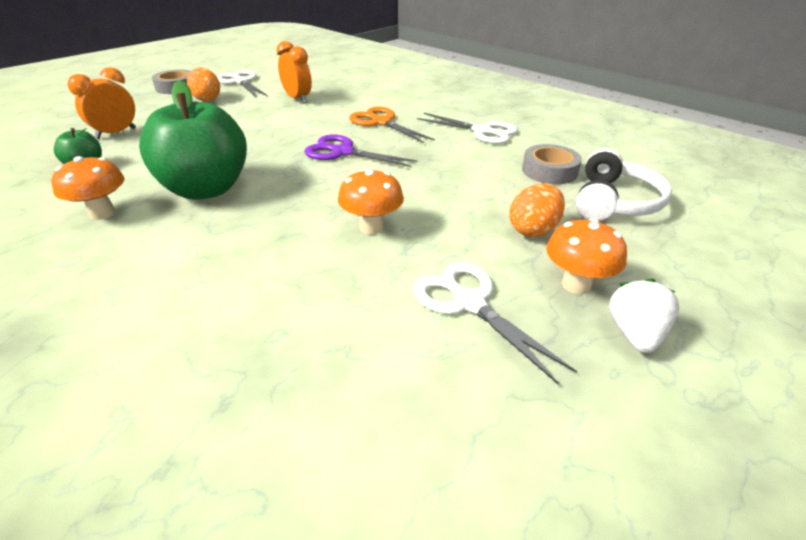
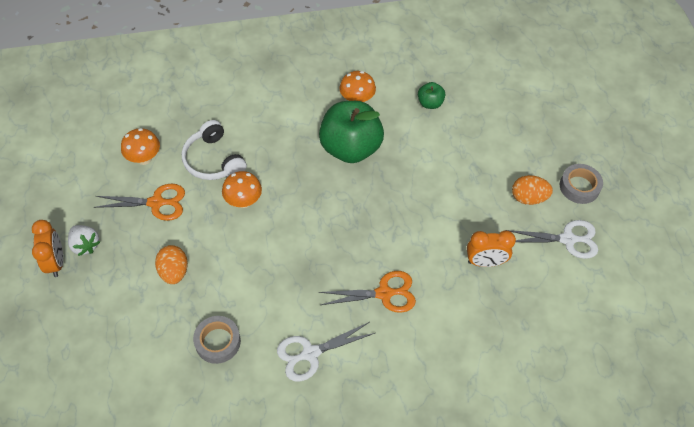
camera: 125 degrees right, 20 degrees up
(116, 133) = (481, 126): orange clock -> orange clock (56, 262)
(343, 152) = (347, 238): purple scissors -> none
(469, 303) = (156, 203): white scissors -> orange scissors
(576, 284) = (125, 252): orange mushroom -> orange mushroom (144, 158)
(614, 202) = (155, 342): white headphones -> white headphones (213, 160)

